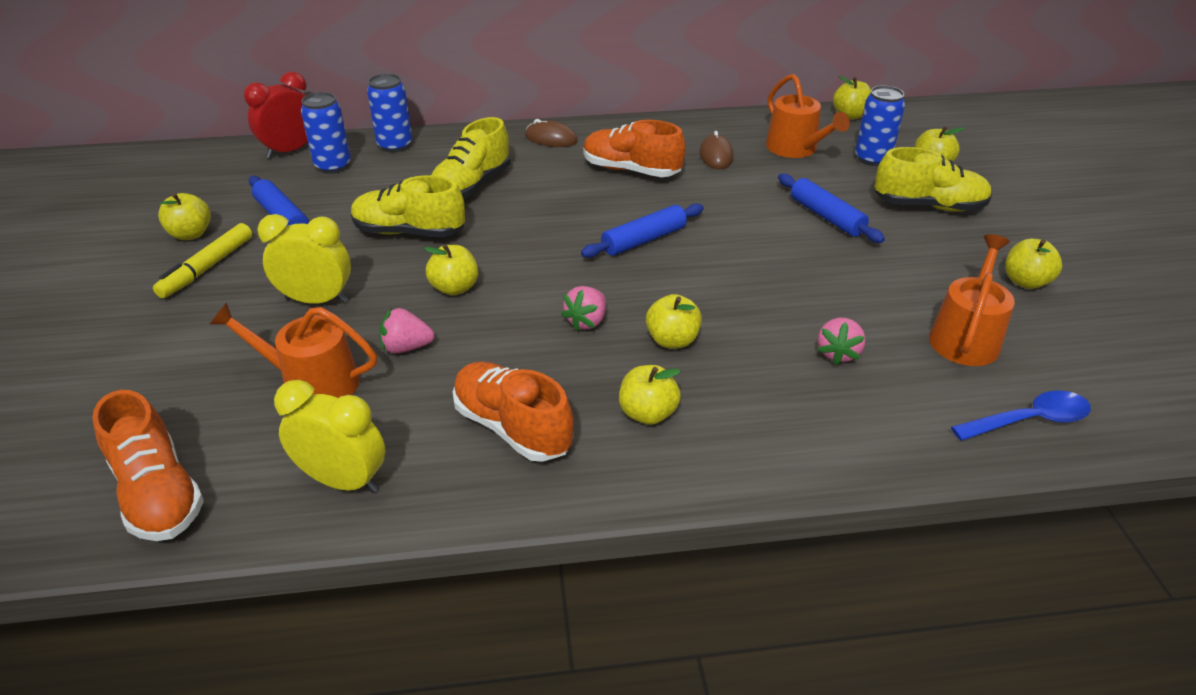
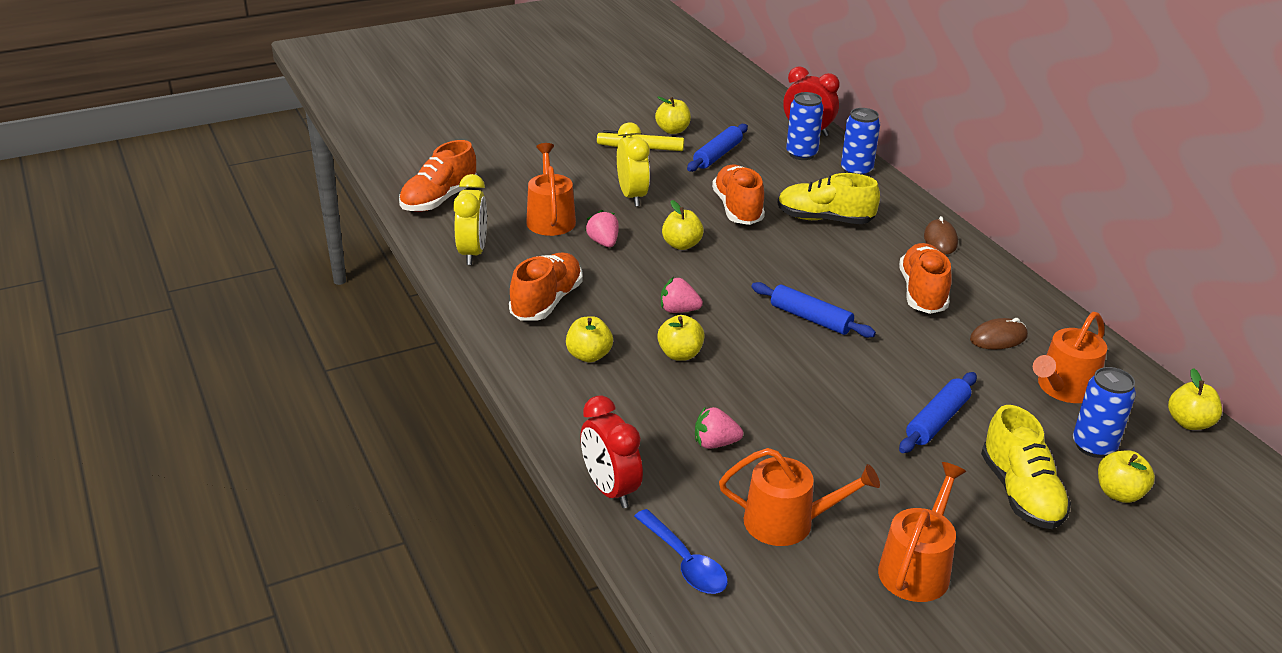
camera: 70 degrees right, 5 degrees down
(409, 232) = (738, 209): yellow shoe -> orange shoe
(909, 451) = (610, 489): none -> red clock
(1025, 282) = (917, 568): yellow apple -> orange watering can

